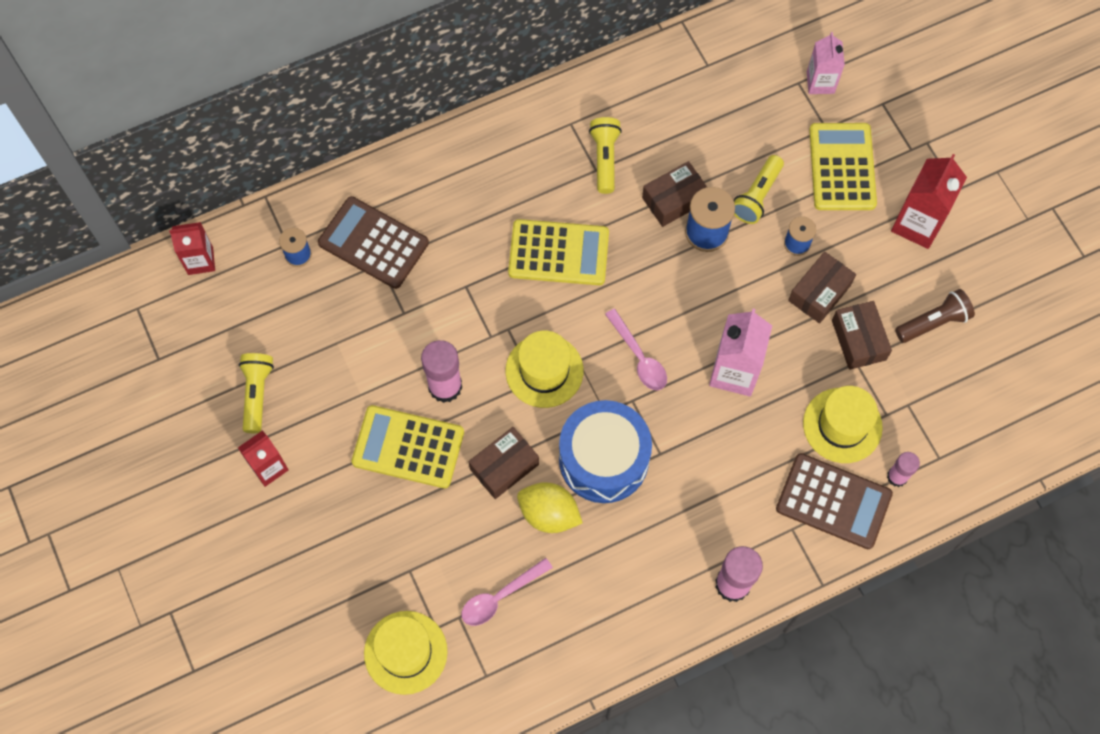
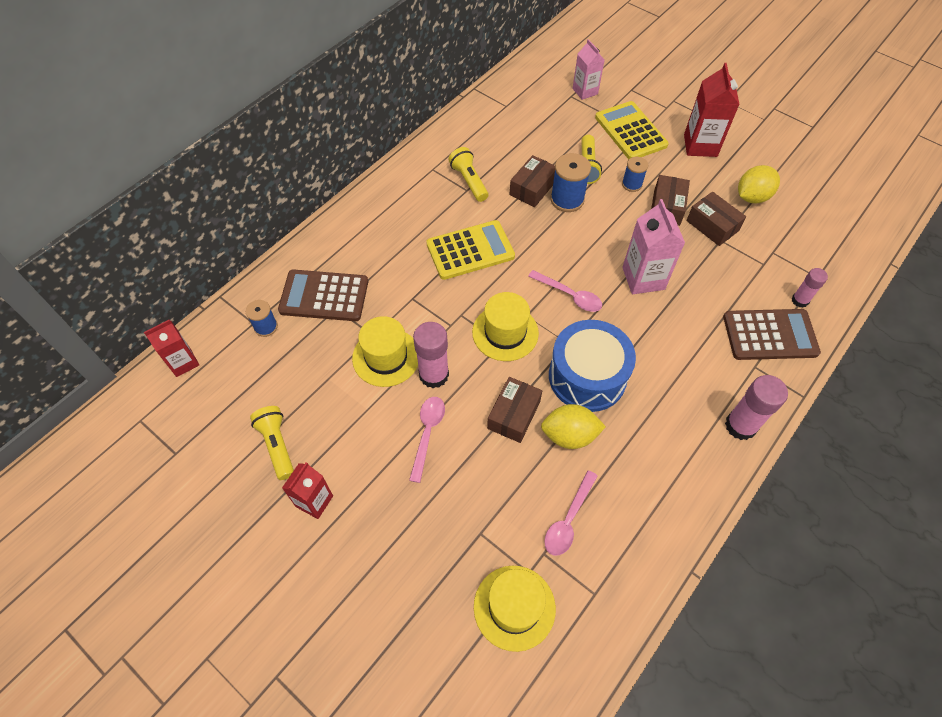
camera: 25 degrees left, 10 degrees down
(408, 447) = (427, 433): yellow calculator -> pink spoon
(842, 425) = (740, 282): yellow hat -> yellow hat (386, 357)
(933, 322) = (752, 197): brown flashlight -> yellow lemon

